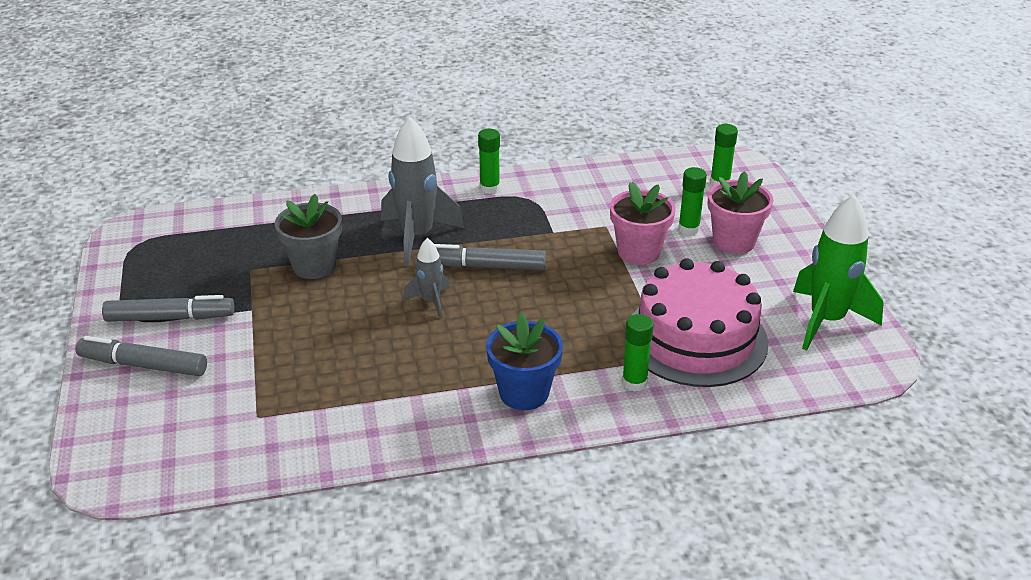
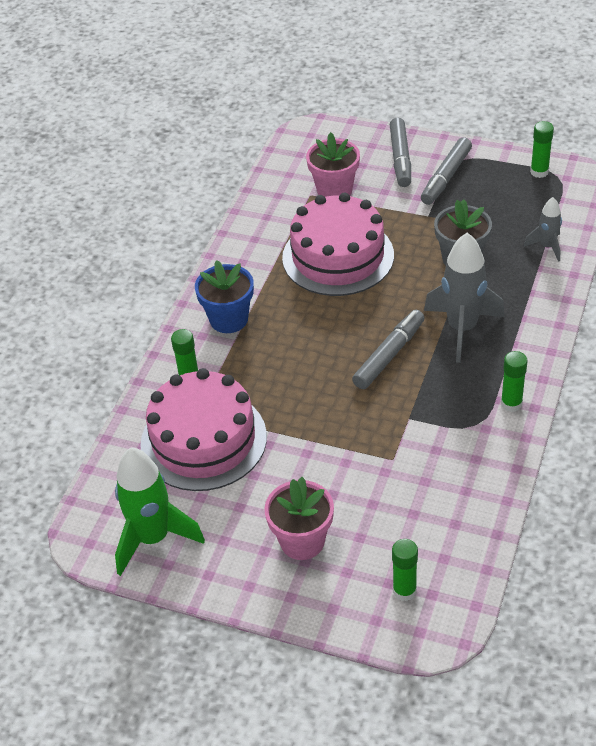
camera: 125 degrees right, 10 degrees up
(144, 365) = (400, 158): grey marker -> grey marker turned 135 degrees clockwise
(362, 350) = (338, 256): none -> pink cake
(431, 302) = (367, 307): grey rocket -> grey rocket (547, 247)
(638, 252) = (337, 462): pink flower pot -> pink flower pot (334, 190)
(688, 229) = (345, 518): green glue stick -> green glue stick (539, 172)

